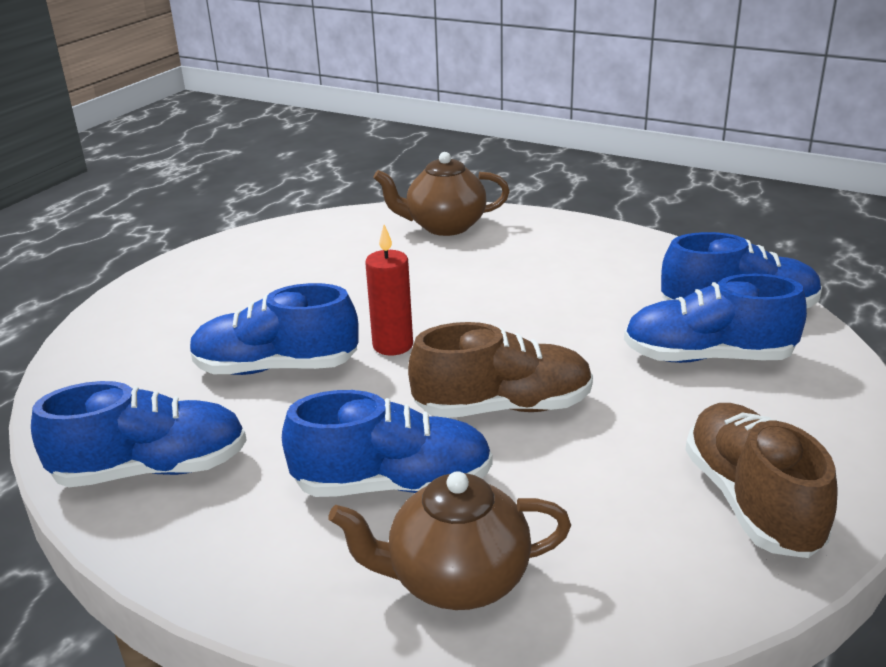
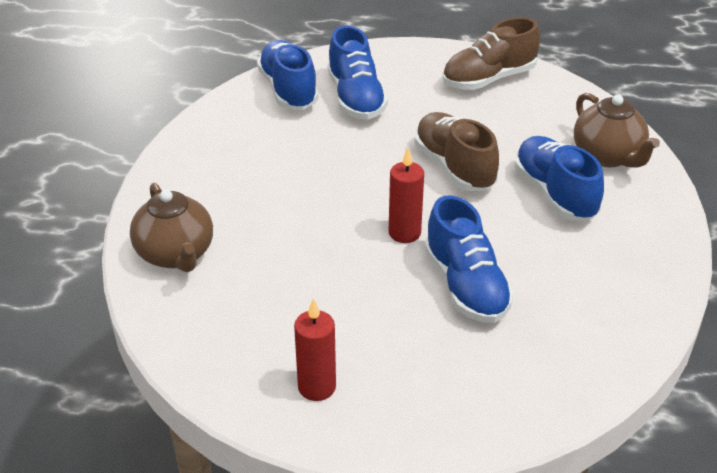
camera: 110 degrees left, 10 degrees up
(152, 469) = (614, 303): blue shoe -> none
(225, 270) = (317, 387): none -> red candle

